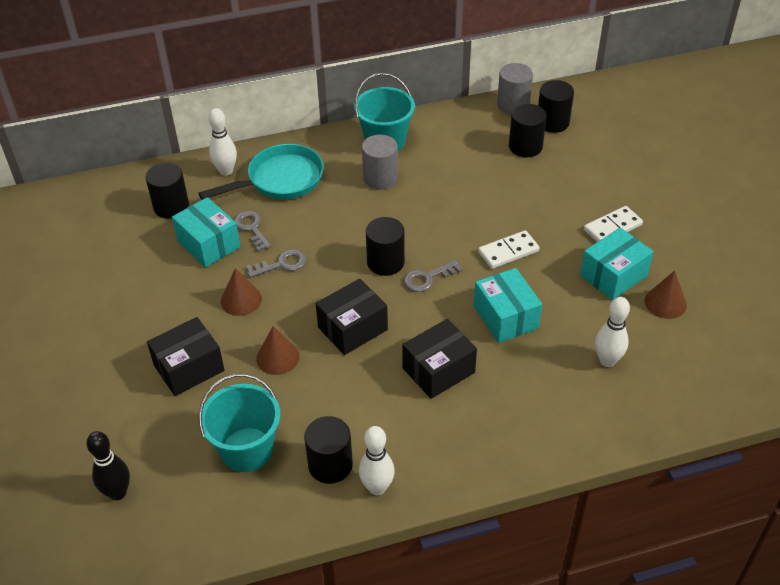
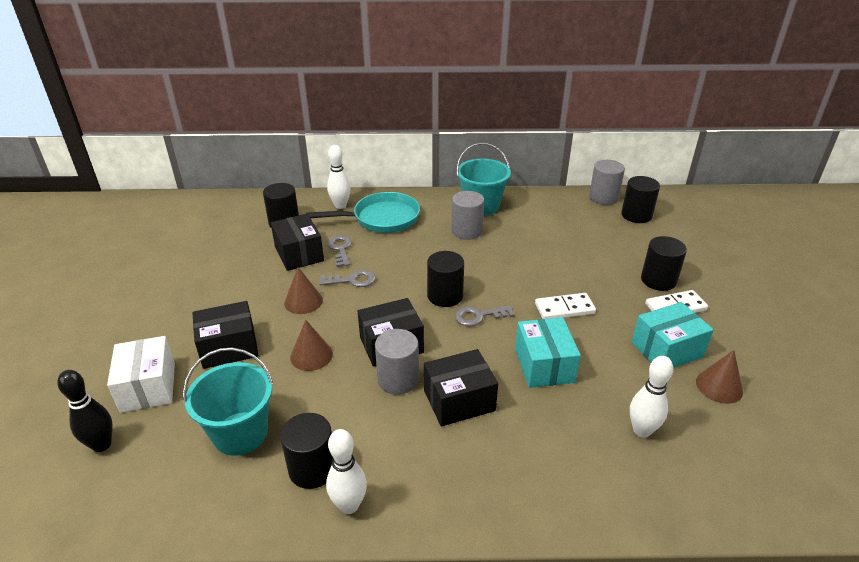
camera: 15 degrees right, 10 degrees down
(129, 427) = (148, 387): none -> white box
(208, 244) = (299, 254): turquoise box -> black box
(373, 362) = (398, 379): none -> grey cylinder
(525, 146) = (606, 229): black cylinder -> black cylinder (658, 280)

